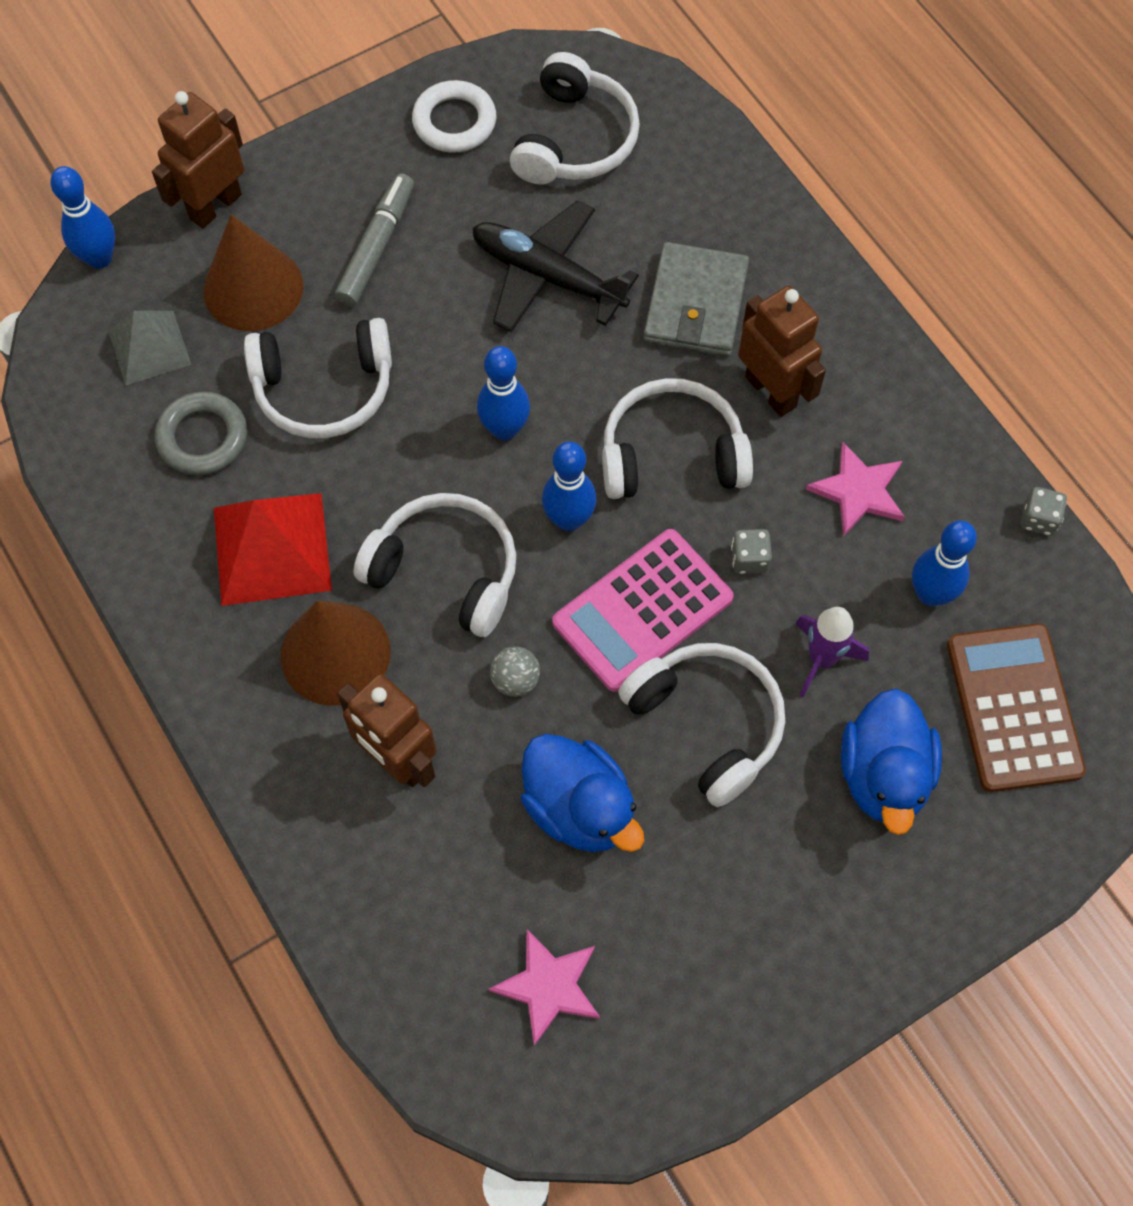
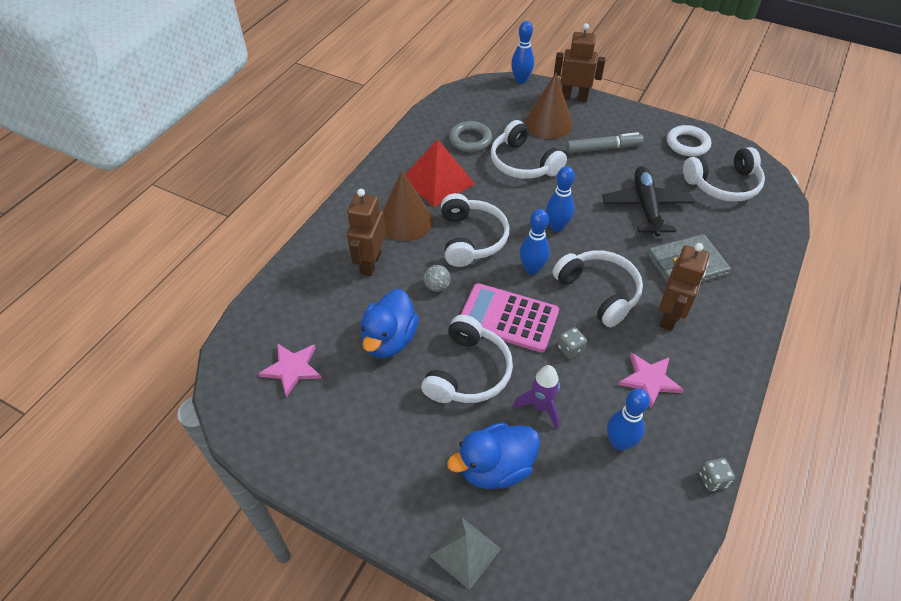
camera: 60 degrees right, 15 degrees down
(149, 347) = (496, 109): grey pyramid -> grey pyramid (465, 552)
(1013, 708) = (584, 519): brown calculator -> none

